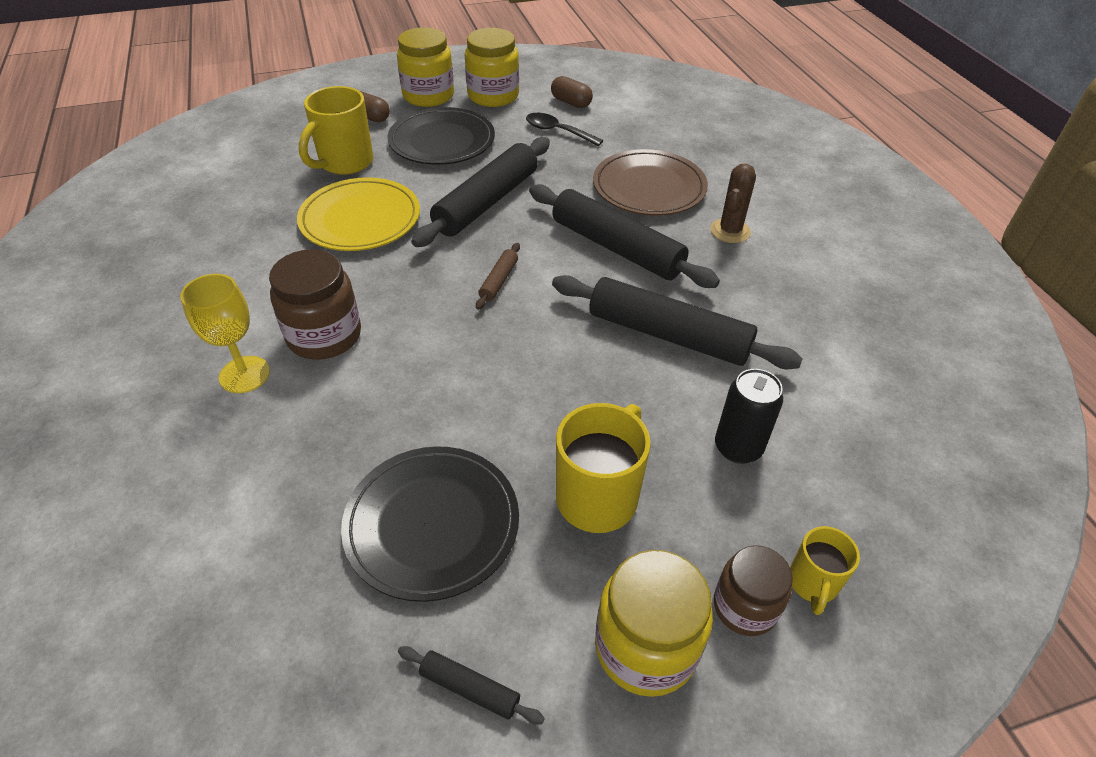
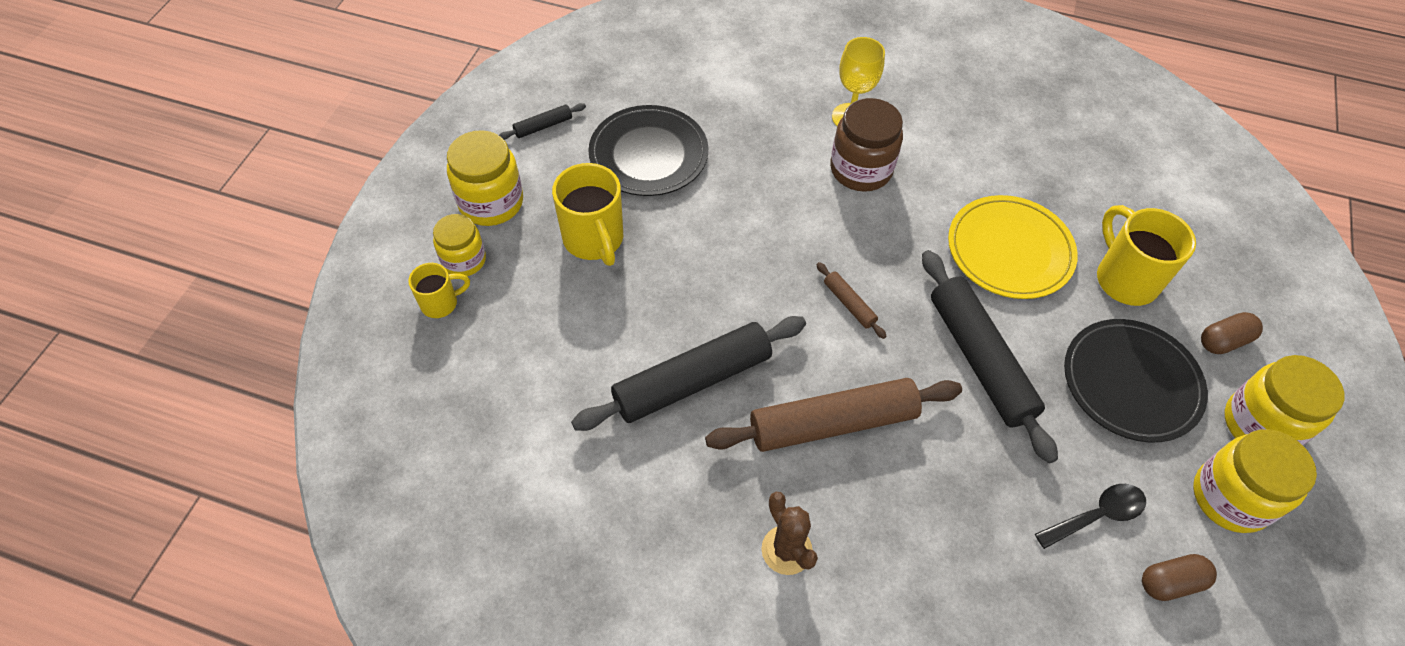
camera: 125 degrees right, 10 degrees up
(617, 247) = (832, 423): black rolling pin -> brown rolling pin
(649, 187) = (916, 530): brown plate -> none
(738, 448) = (556, 342): black can -> none
(745, 606) = (464, 260): brown jar -> yellow jar
(812, 583) = (441, 303): yellow mug -> yellow mug turned 105 degrees clockwise

